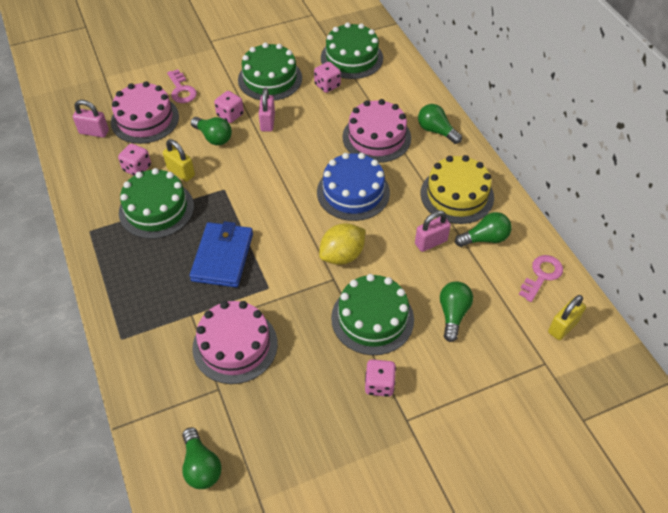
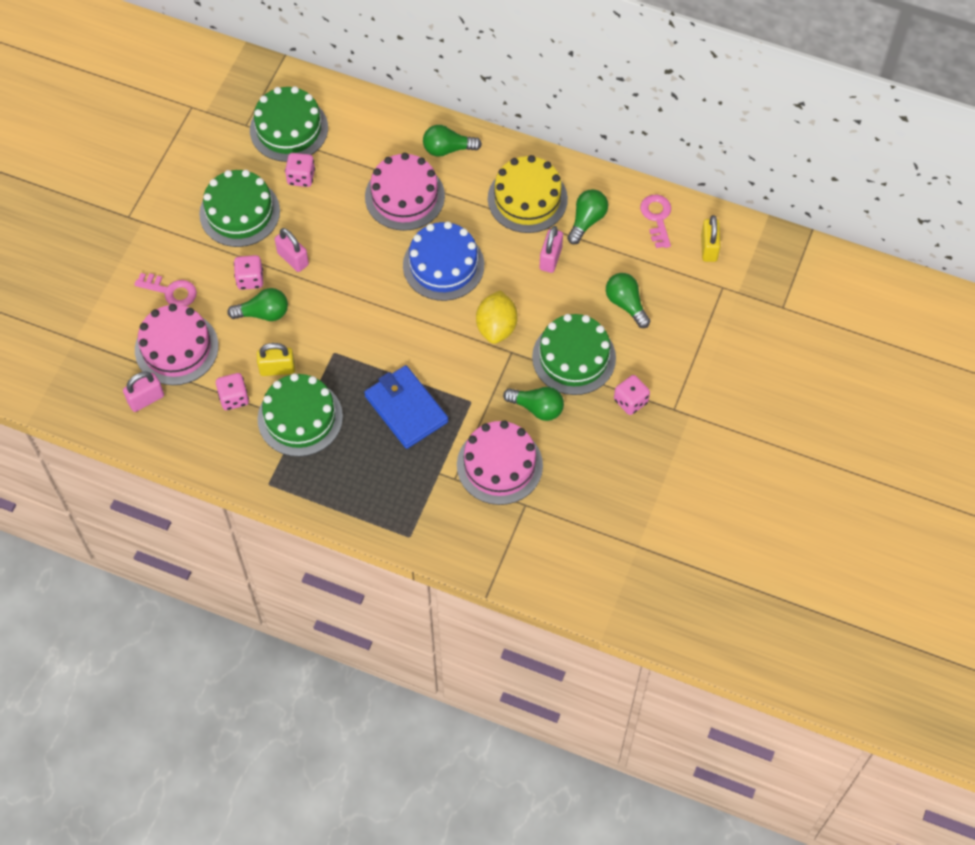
camera: 45 degrees left, 10 degrees up
(201, 466) = (576, 562): green light bulb -> green light bulb (537, 408)

